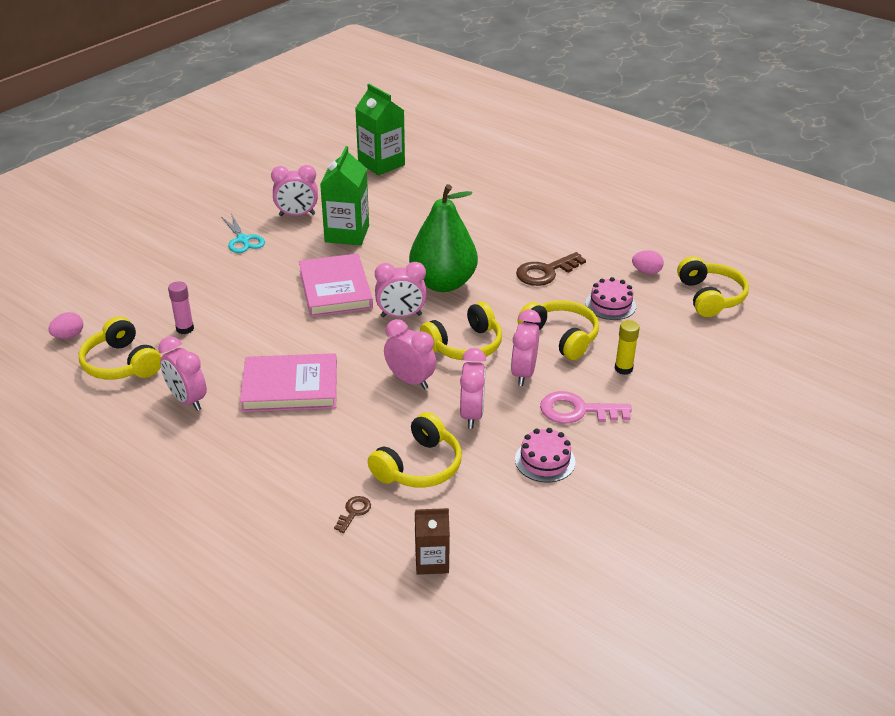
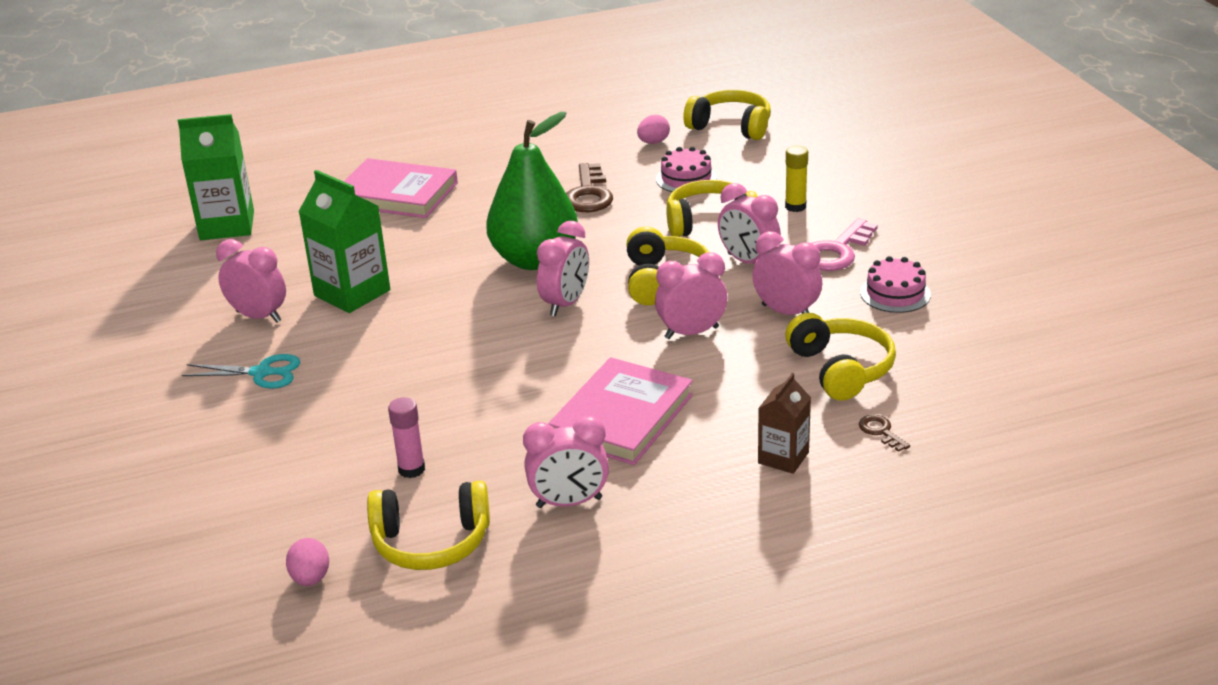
camera: 55 degrees left, 5 degrees down
(297, 215) = (259, 316): pink clock -> pink clock turned 90 degrees counterclockwise
(335, 289) = (461, 333): pink book -> pink book (397, 194)
(432, 561) = (992, 404): brown carton -> brown carton (783, 458)

